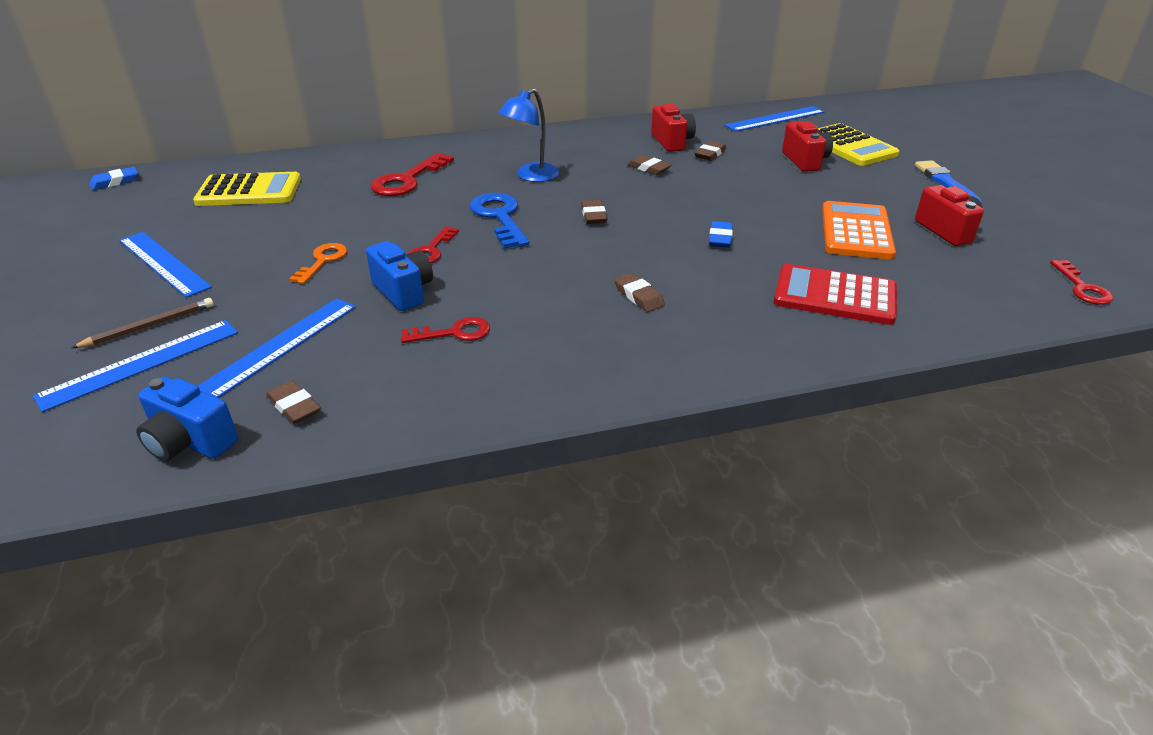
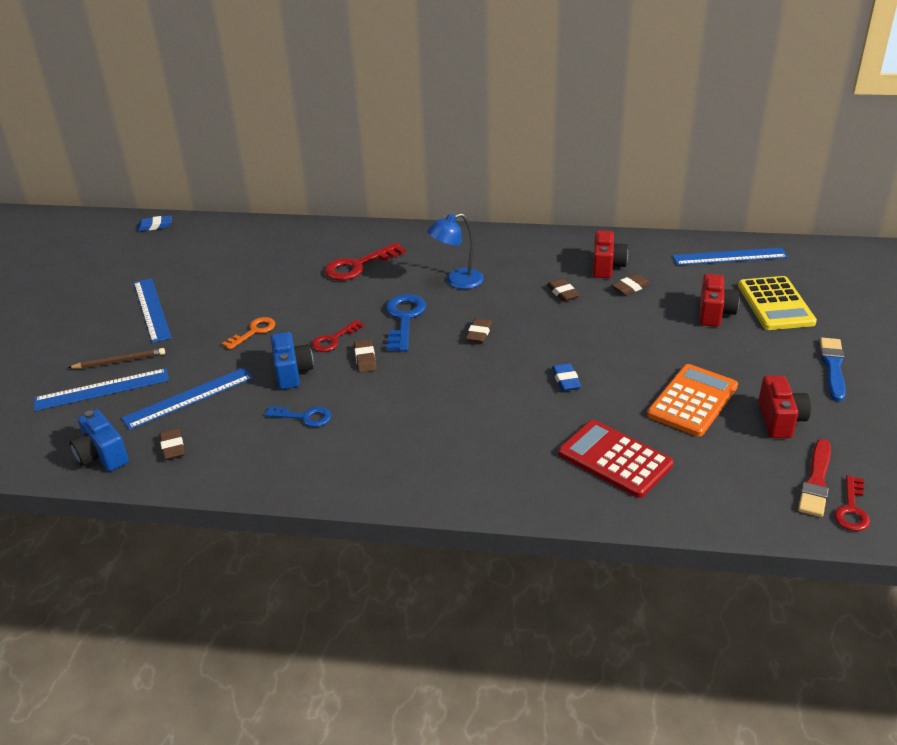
camera: 25 degrees right, 0 degrees up
(249, 191) = (239, 253): yellow calculator -> none
(453, 333) = (304, 417): red key -> blue key
(638, 296) = (457, 419): brown eraser -> brown eraser (365, 358)
(720, 238) = (566, 380): blue eraser -> blue eraser turned 45 degrees counterclockwise
(1029, 272) = (816, 481): none -> red brush

